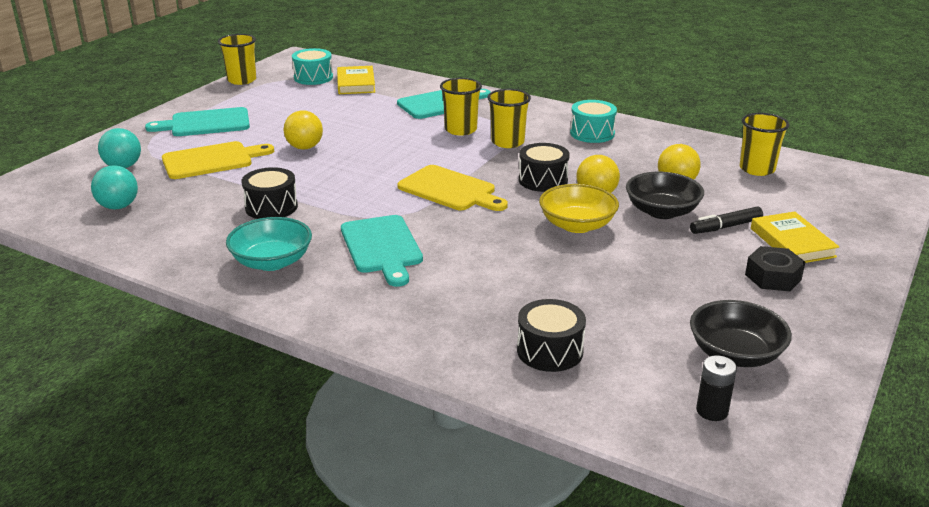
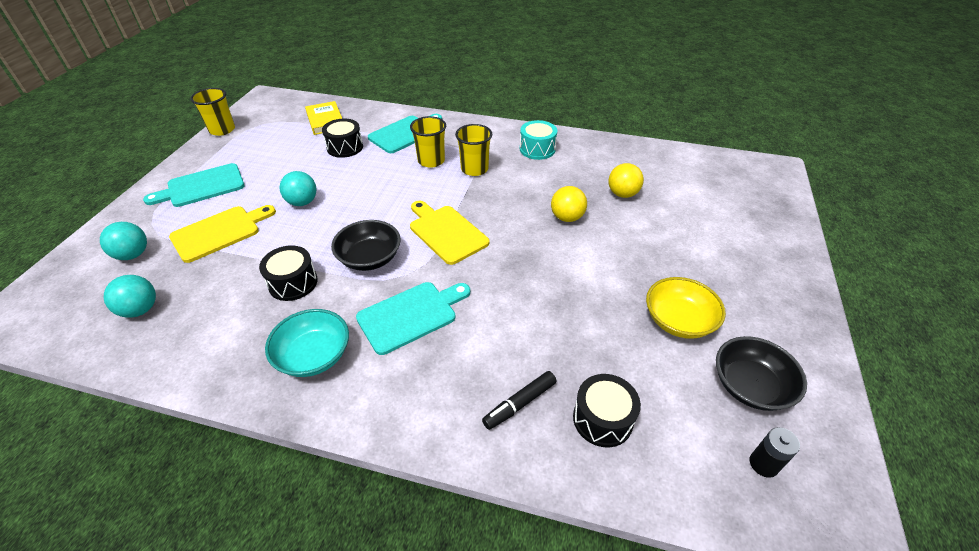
camera: 15 degrees left, 15 degrees up
(304, 147) = (302, 202): yellow ball -> turquoise ball
(313, 77) = (286, 118): turquoise drum -> none
(382, 247) = (410, 315): turquoise cutting board -> turquoise cutting board turned 90 degrees counterclockwise
(450, 190) = (446, 232): yellow cutting board -> yellow cutting board turned 150 degrees counterclockwise
(543, 180) = (518, 208): black drum -> black drum (345, 147)
(577, 225) = (565, 256): yellow bowl -> yellow bowl (678, 321)
(662, 211) = (624, 228): black bowl -> black bowl (369, 258)
(725, 227) = (679, 236): black marker -> black marker (520, 403)
(757, 169) = (674, 169): yellow cup -> none
(773, 277) = (738, 287): black nut -> none
(792, 242) = (734, 244): yellow book -> none

